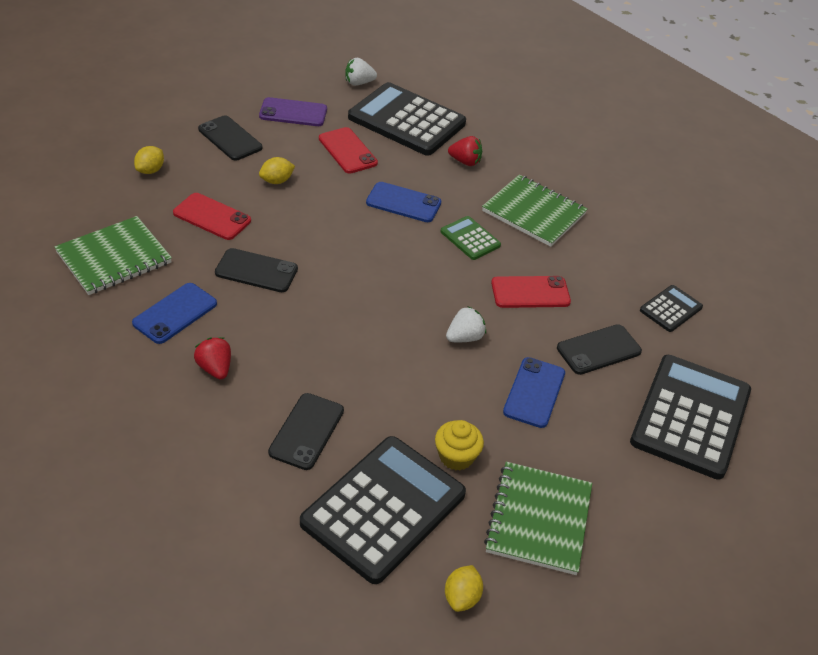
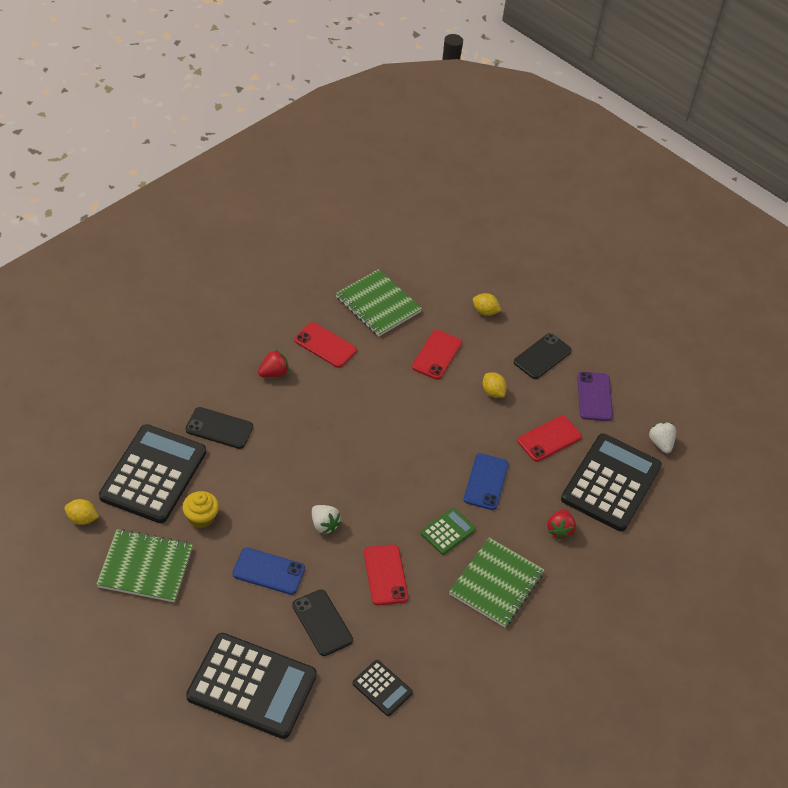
camera: 85 degrees right, 5 degrees up
(175, 313) = (325, 345): blue phone -> red phone
(256, 271) = (379, 387): black phone -> none
(383, 509) = (153, 474): black calculator -> black calculator turned 105 degrees counterclockwise

